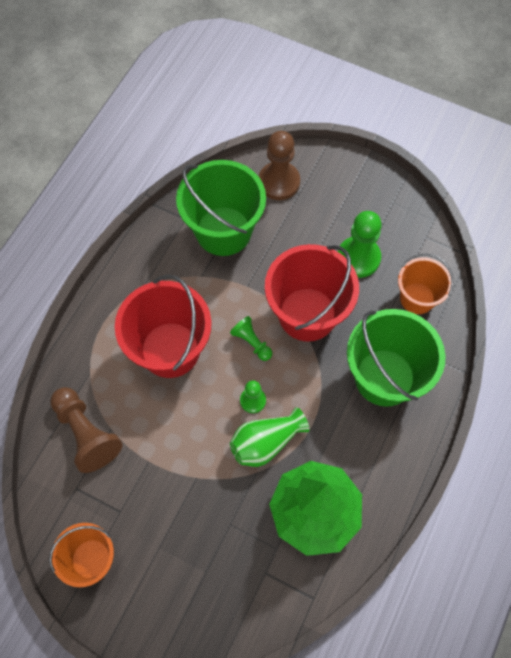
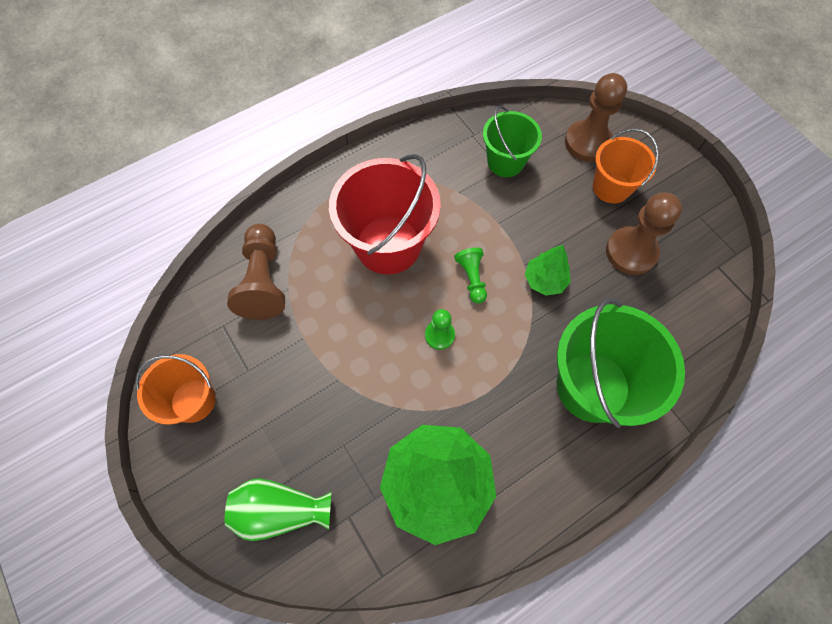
camera: 30 degrees right, 0 degrees up
(223, 231) = (505, 162): green bucket -> green bucket, size x0.60
(265, 442) = (428, 384): green vase -> green vase (280, 510)
(307, 314) = (545, 280): red bucket -> green tree
(358, 258) = (631, 252): green pawn -> brown pawn
(417, 298) = (674, 324): orange bucket -> orange bucket (611, 187)

